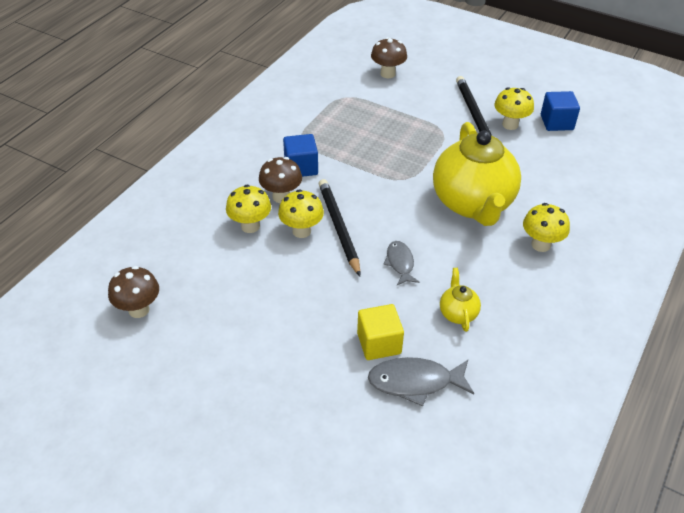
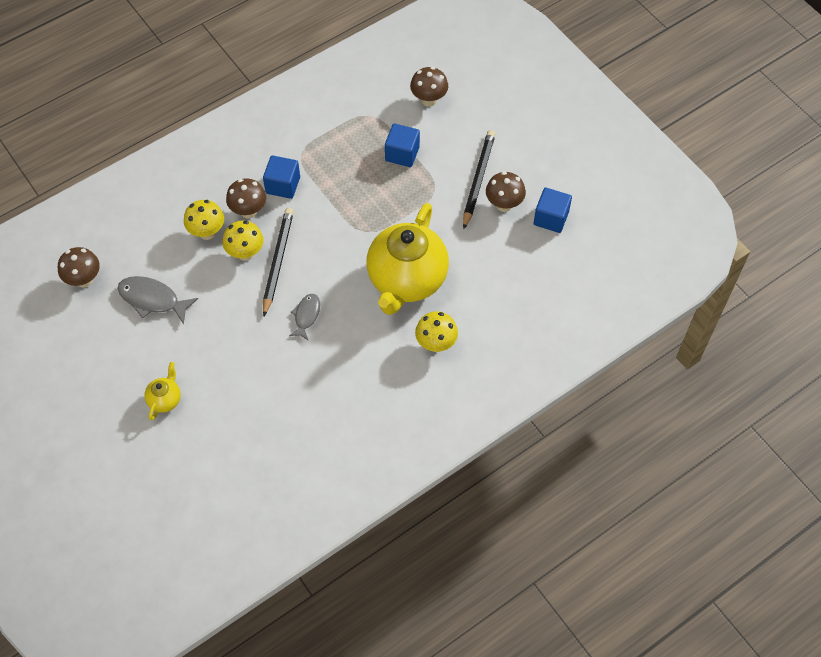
camera: 25 degrees right, 15 degrees up
(379, 343) = (244, 381): yellow cube -> none
(394, 115) = (402, 154): none -> blue cube
(415, 382) = (251, 424): grey fish -> grey fish (152, 299)
(458, 313) = (322, 380): yellow teapot -> yellow teapot (165, 399)
(510, 124) = (504, 204): yellow mushroom -> brown mushroom

